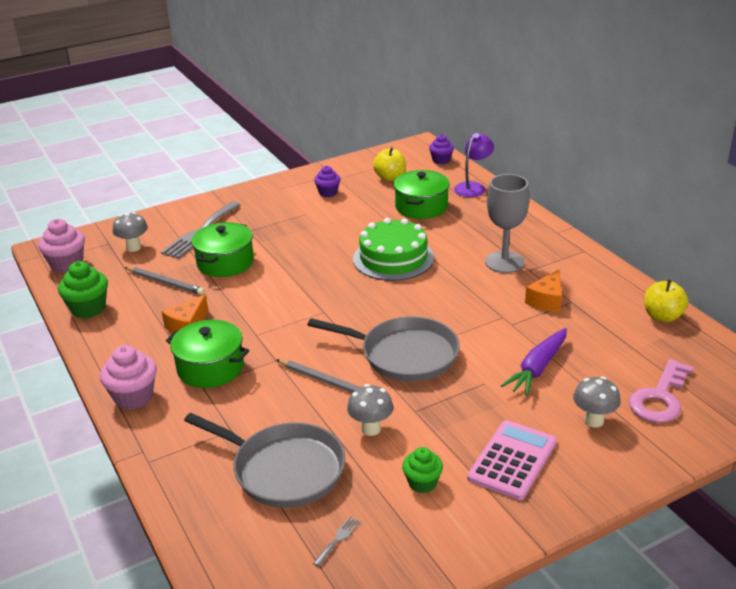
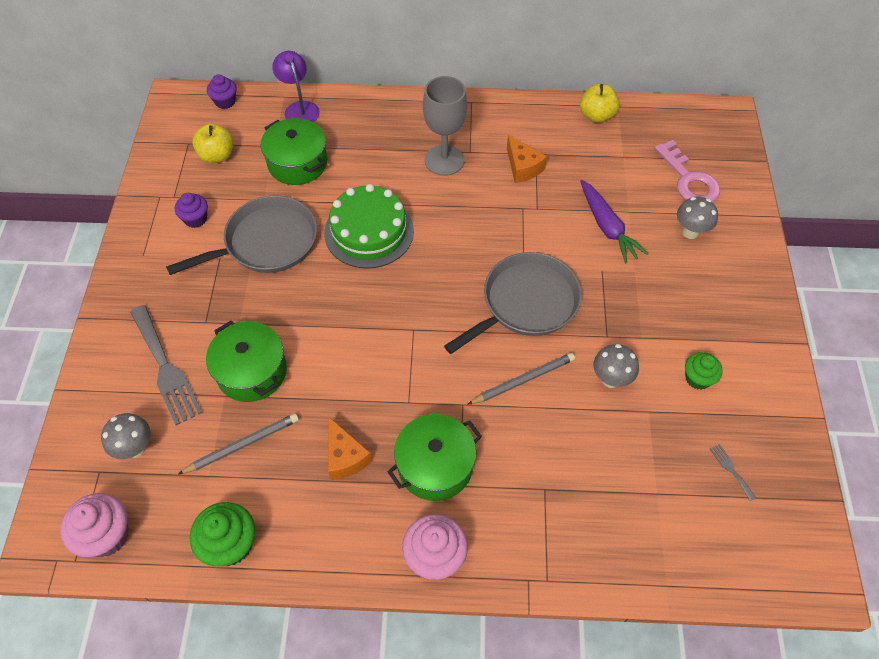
camera: 60 degrees left, 25 degrees up
(284, 469) = (625, 470): grey pan -> grey pan (266, 242)
(512, 460) = (705, 306): pink calculator -> none

